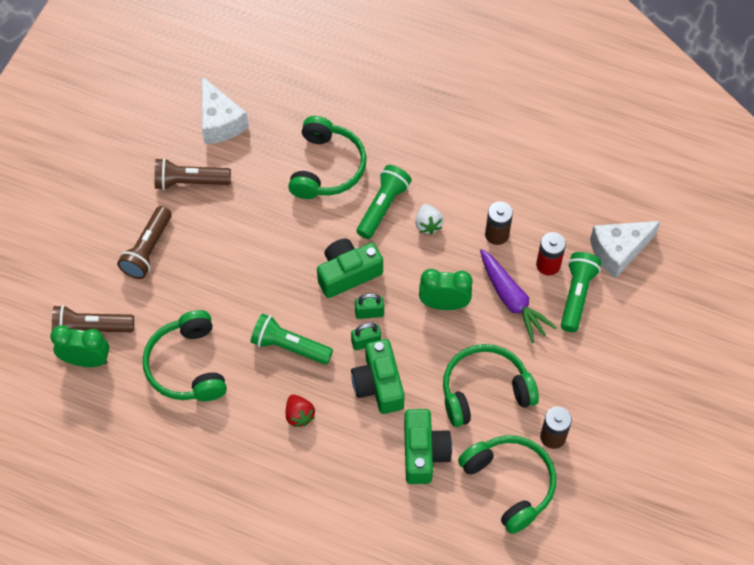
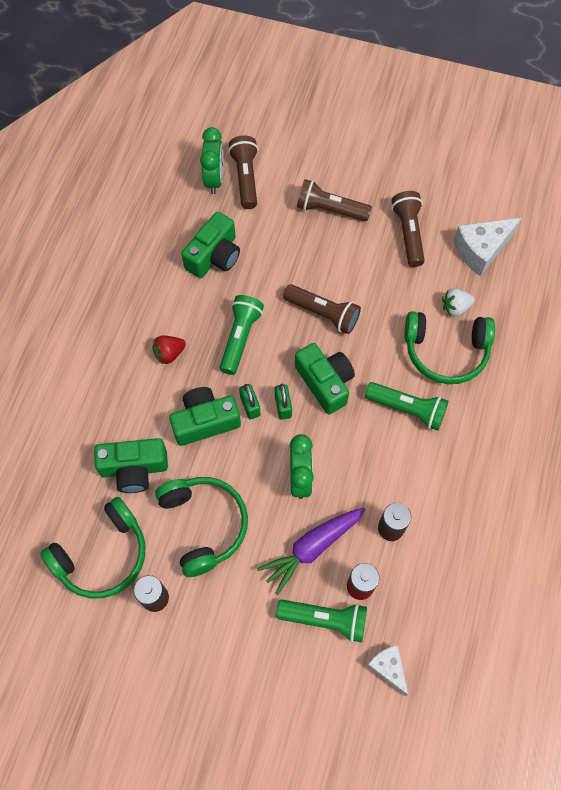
camera: 85 degrees right, 5 degrees up
(187, 366) = (214, 256): green headphones -> green camera
(271, 268) = (323, 313): none -> brown flashlight
(428, 224) = (393, 455): white strawberry -> white strawberry (455, 308)
(618, 251) = (388, 668): white cheese -> white cheese, size x0.61

